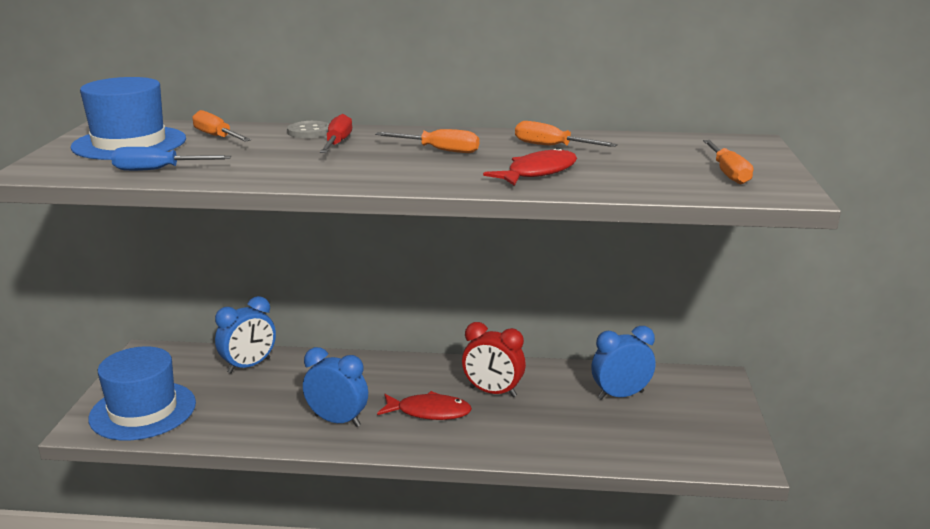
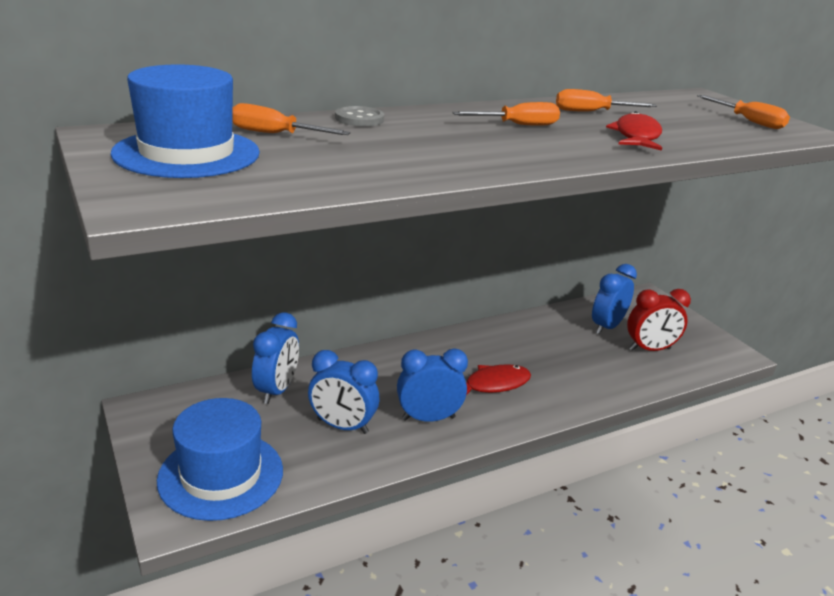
camera: 35 degrees left, 5 degrees up
(158, 170) = (299, 181): blue screwdriver -> none
(263, 405) = (342, 426): none -> blue clock
(337, 143) = (414, 128): red screwdriver -> none
(493, 392) = (518, 351): red clock -> red clock (649, 349)

